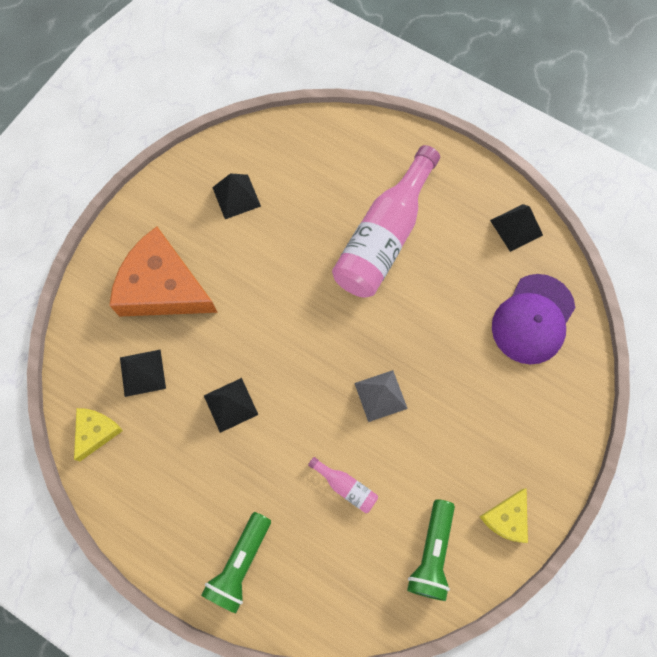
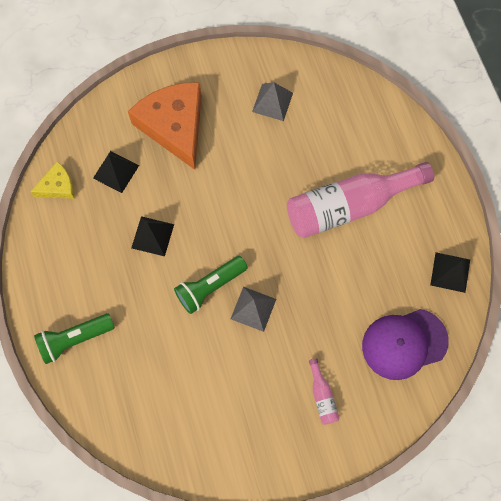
camera: 40 degrees right, 0 degrees up
(236, 196) = (272, 102): black pyramid -> grey pyramid
(346, 487) = (180, 347): pink bottle -> pink bottle (322, 396)
(432, 553) = (197, 435): green flashlight -> green flashlight (210, 287)
(506, 518) = (266, 456): yellow cheese -> none

